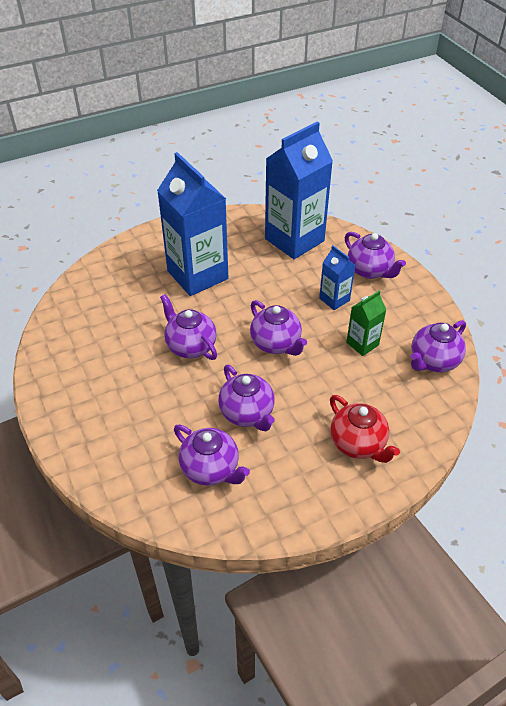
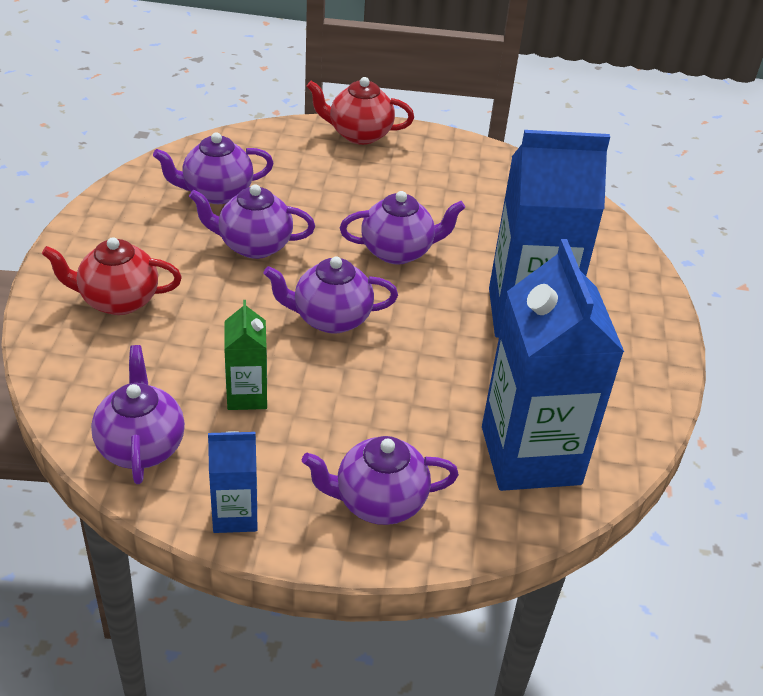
camera: 120 degrees right, 5 degrees down
(67, 433) = (359, 134): none -> red teapot
(334, 299) = (355, 420): blue carton -> blue carton (235, 515)

